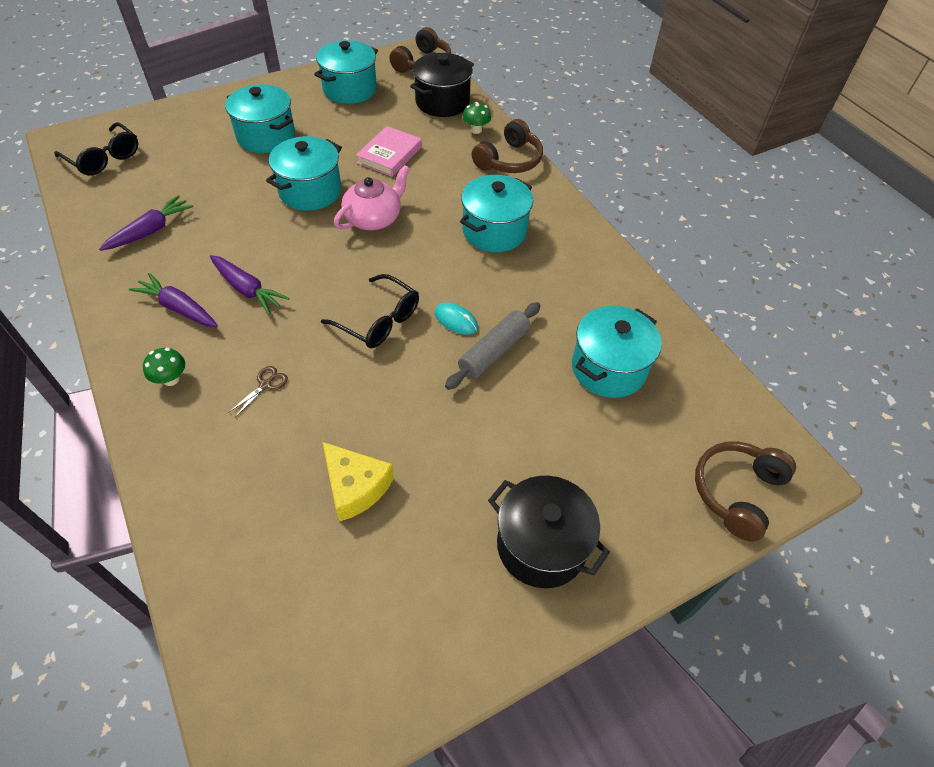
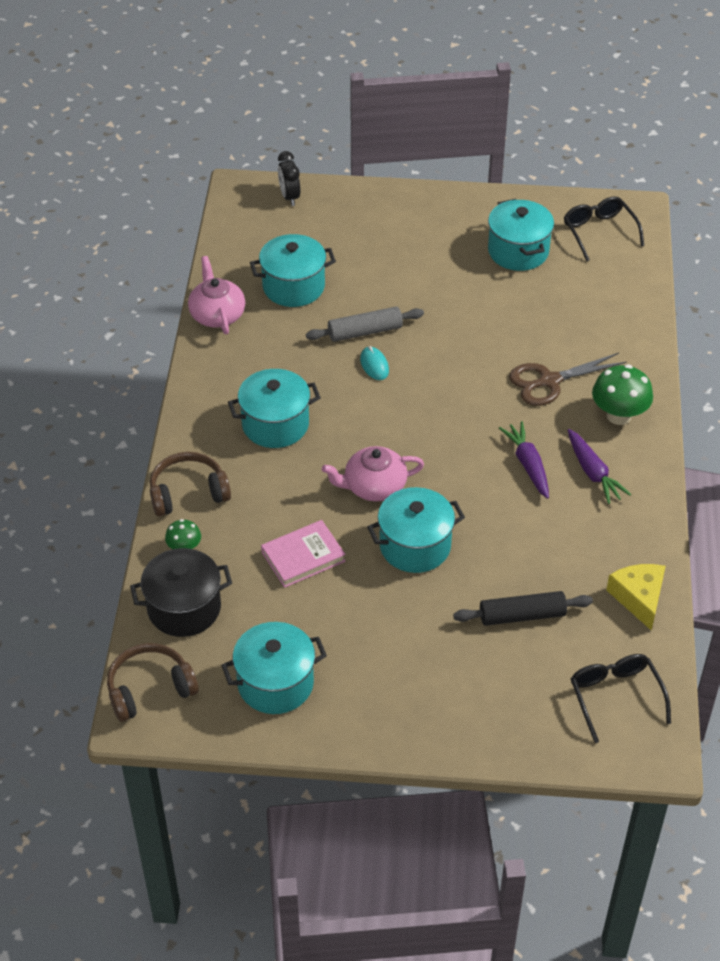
camera: 145 degrees left, 5 degrees down
(150, 231) = (593, 567): purple carrot -> none
(171, 379) = (619, 415): green mushroom -> green mushroom, size x1.79
(198, 179) = (522, 615): none -> black rolling pin
(265, 385) = (549, 381): brown scissors -> brown scissors, size x2.15
(266, 136) = (420, 647): turquoise pot -> turquoise pot (518, 251)
(355, 487) = (521, 296): yellow cheese -> yellow cheese (639, 598)
(378, 320) = (435, 391): black glasses -> black glasses (599, 232)
(541, 545) = (429, 224): black pot -> none
(644, 303) = (217, 314): none -> pink teapot
(737, 492) = (289, 197): brown headphones -> black clock

